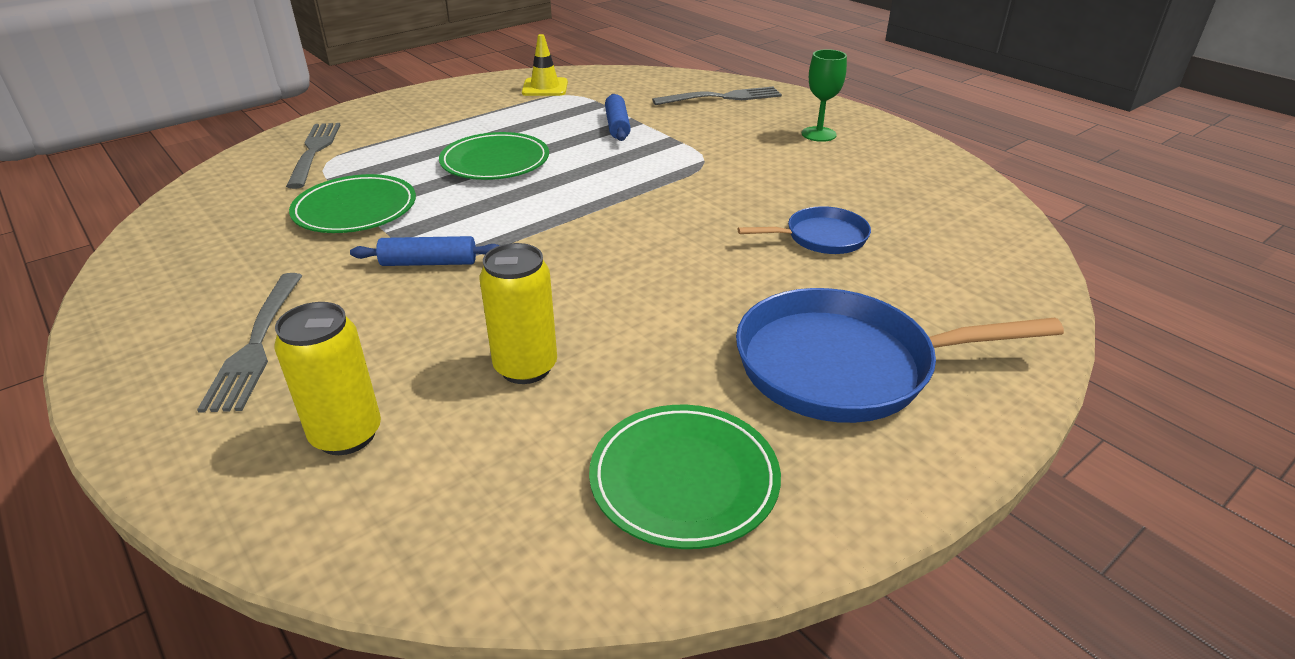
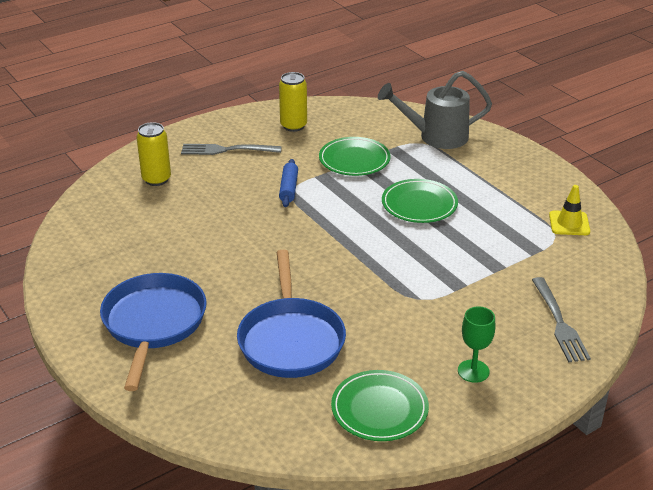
camera: 95 degrees right, 0 degrees up
(314, 152) = (436, 137): grey fork -> grey watering can
(526, 367) = (186, 221): yellow can -> yellow can (293, 126)
(617, 126) = (486, 259): blue rolling pin -> none
(684, 479) = (96, 263): green plate -> green plate (379, 409)
(821, 237) = (291, 339): blue pan -> blue pan, size x1.88

